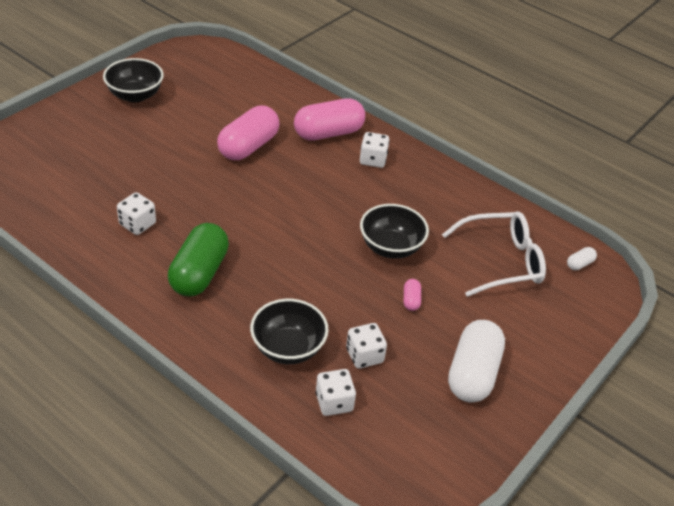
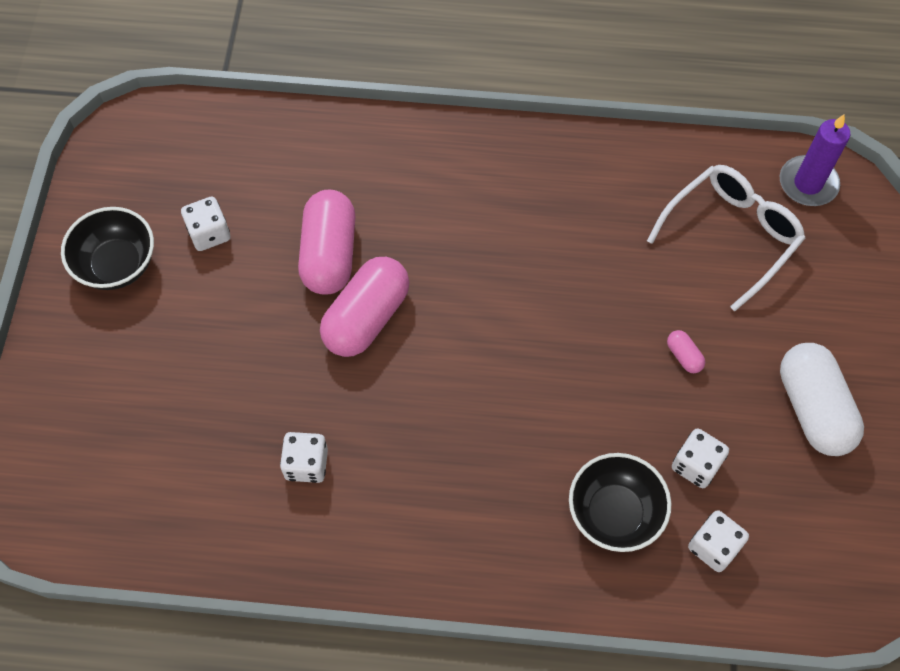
camera: 30 degrees left, 20 degrees up
(199, 273) = (437, 483): green capsule -> none
(328, 133) = (403, 168): pink capsule -> pink capsule (366, 318)
(373, 160) = (486, 177): white dice -> white dice (209, 233)
(391, 247) = (607, 297): black bowl -> none
(579, 264) = (808, 183): white capsule -> purple candle

